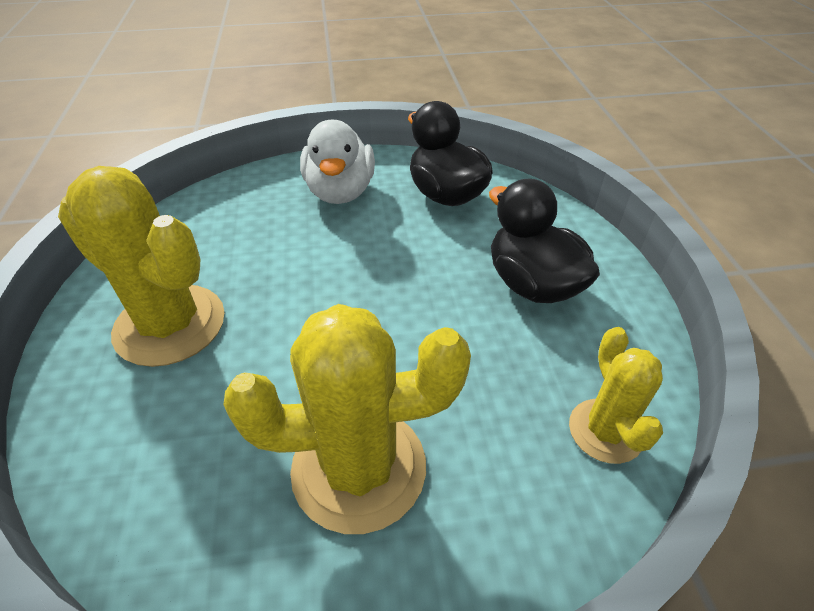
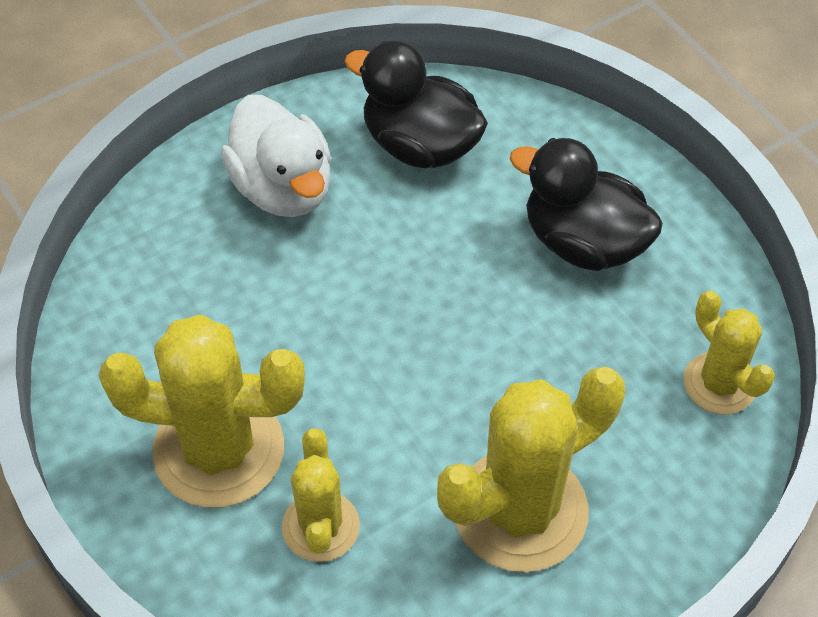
camera: 25 degrees left, 10 degrees up
(191, 409) = (320, 526): none -> yellow cactus

